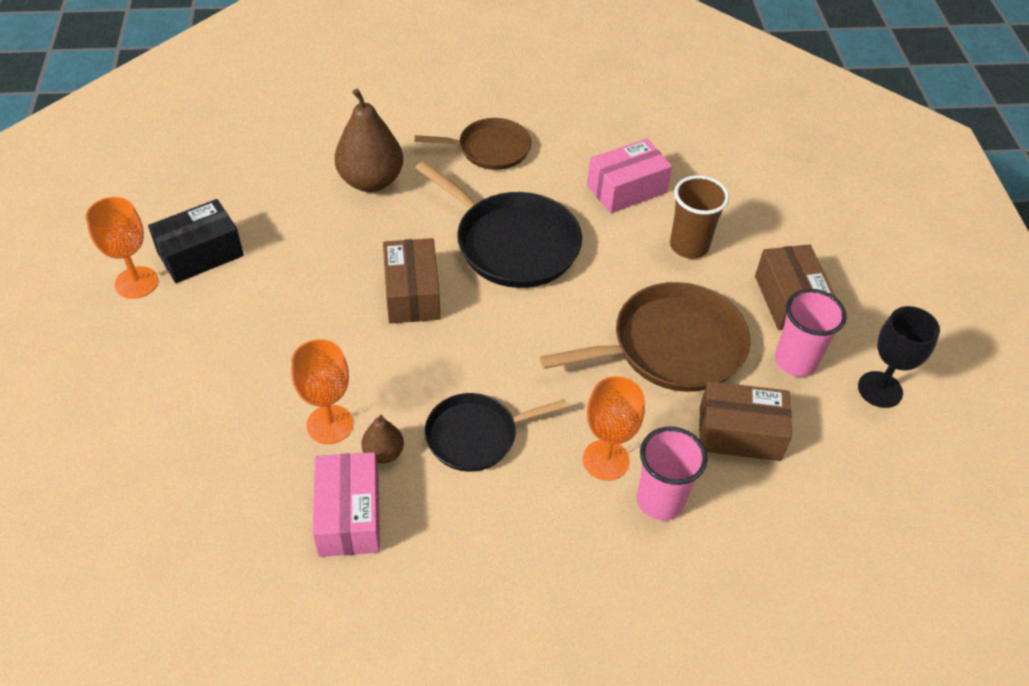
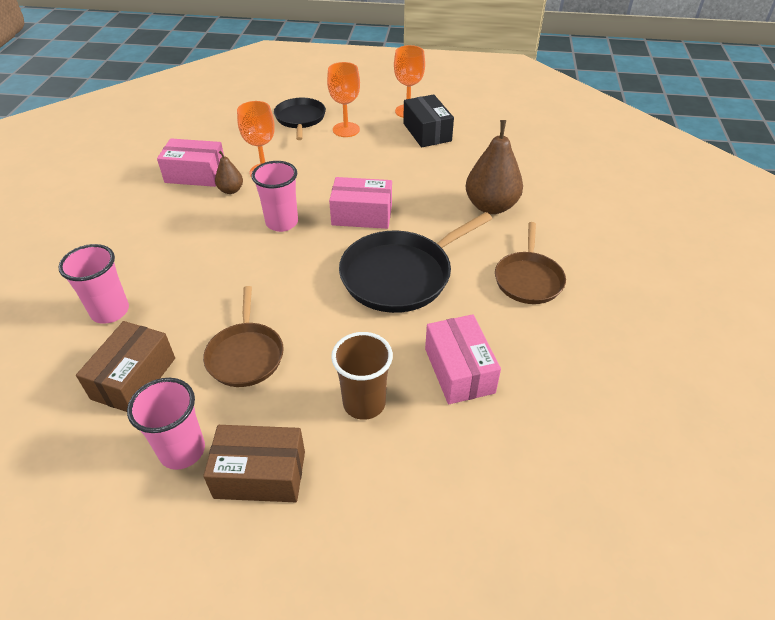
camera: 105 degrees right, 5 degrees down
(412, 293) = (362, 215): brown box -> pink box
(446, 372) = (282, 223): none -> pink cup
(476, 435) = (221, 229): black pan -> black pan (300, 119)
(606, 460) = (162, 289): orange goblet -> orange goblet (346, 130)
(671, 346) = (245, 355): brown pan -> brown pan, size x0.63
(880, 389) = (108, 520): black goblet -> none

